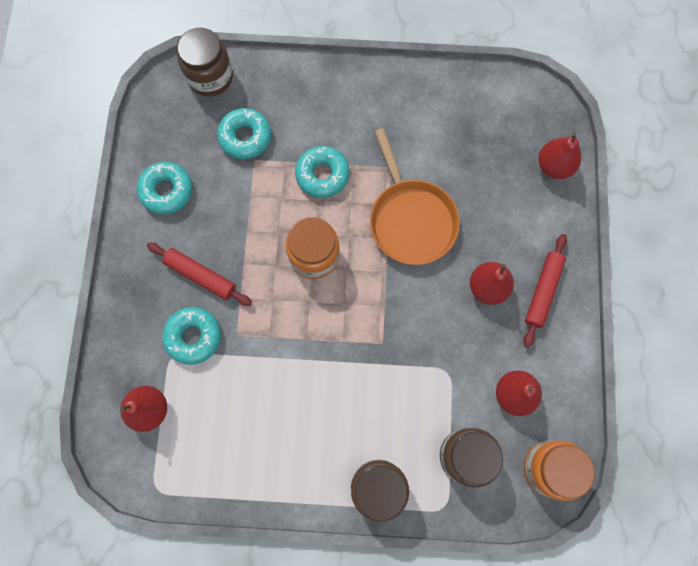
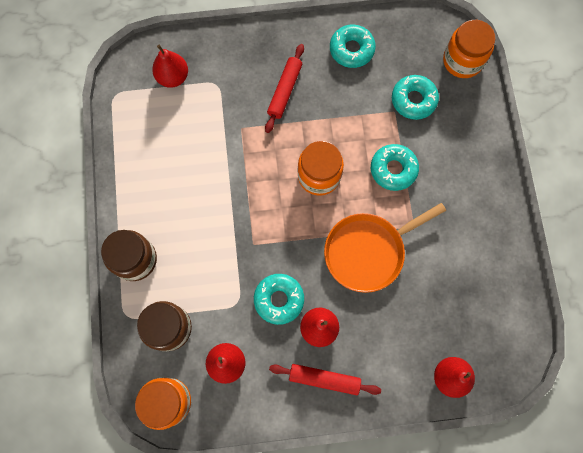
camera: 80 degrees right, 0 degrees up
(193, 336) = (234, 96): turquoise donut -> turquoise donut (279, 299)
(210, 77) = (462, 61): brown jar -> orange jar

